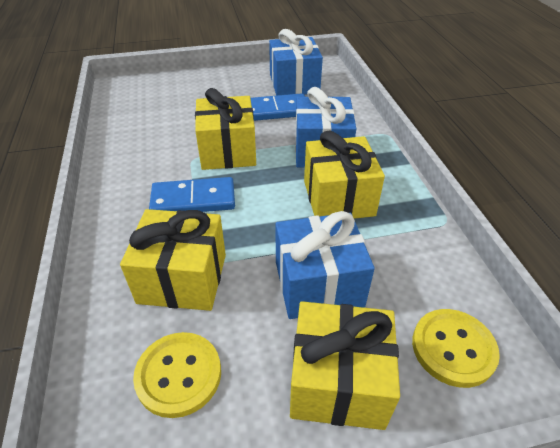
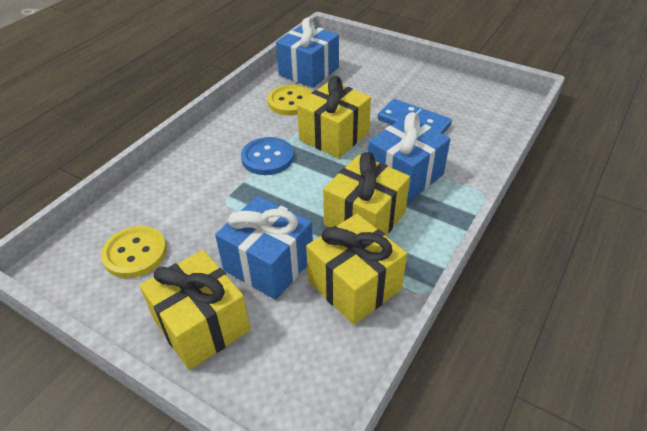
camera: 45 degrees right, 0 degrees up
(182, 278) = (200, 203): yellow gift -> yellow gift (354, 285)
(193, 200) = (267, 158): blue domino -> blue button
(294, 84) = (463, 107): blue gift -> blue gift (309, 71)
(453, 348) = (294, 370): yellow button -> yellow button (291, 102)

